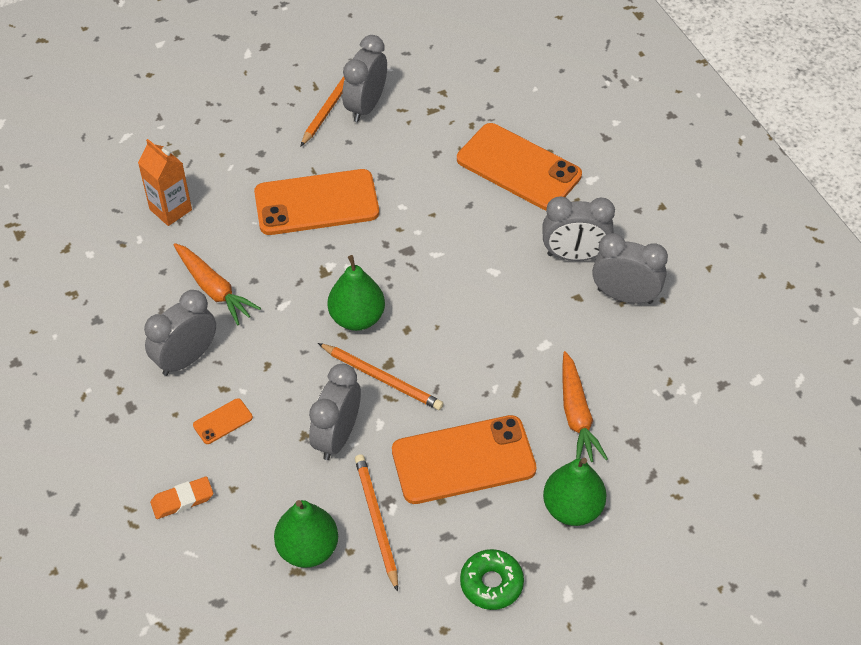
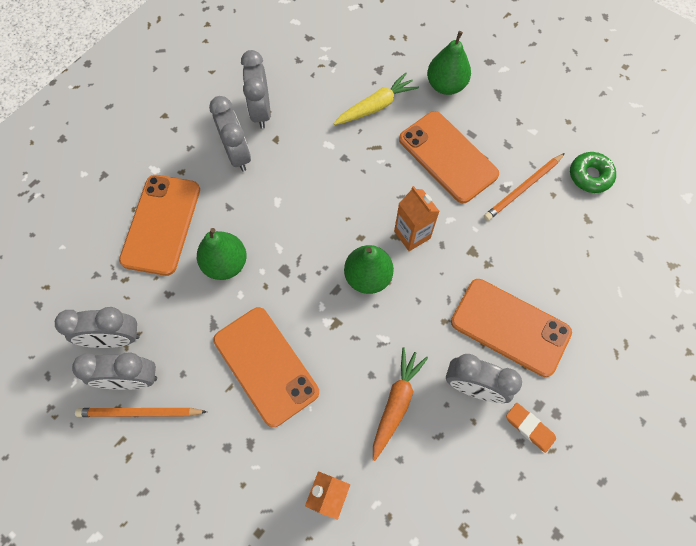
camera: 115 degrees left, 15 degrees up
(182, 500) = (587, 320): orange eraser -> orange eraser (529, 428)
(223, 421) = (510, 327): orange phone -> orange phone, size x2.41
(308, 549) = (568, 220): green pear -> green pear (225, 263)
(337, 437) = (476, 242): grey clock -> grey clock (115, 338)
(382, 378) = (412, 235): orange pencil -> orange carton
(491, 583) = (523, 108): green donut -> green donut (590, 176)
(576, 415) = (376, 106): orange carrot -> yellow carrot

